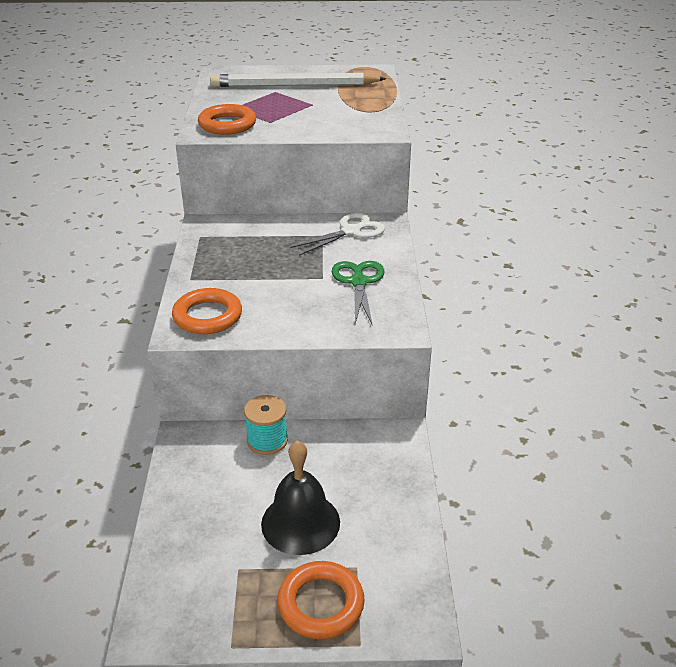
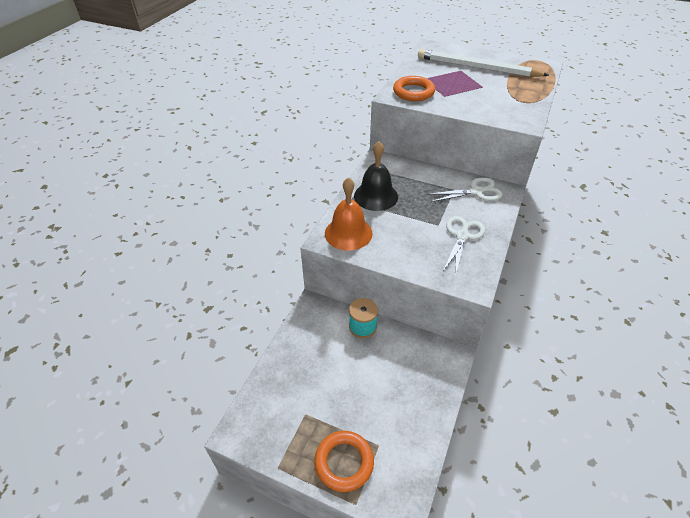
camera: 25 degrees right, 10 degrees up
(207, 316) = (348, 233): orange ring -> orange bell
(300, 522) = (357, 396): black bell -> black bell (376, 196)
(358, 282) = (462, 236): green scissors -> white scissors

